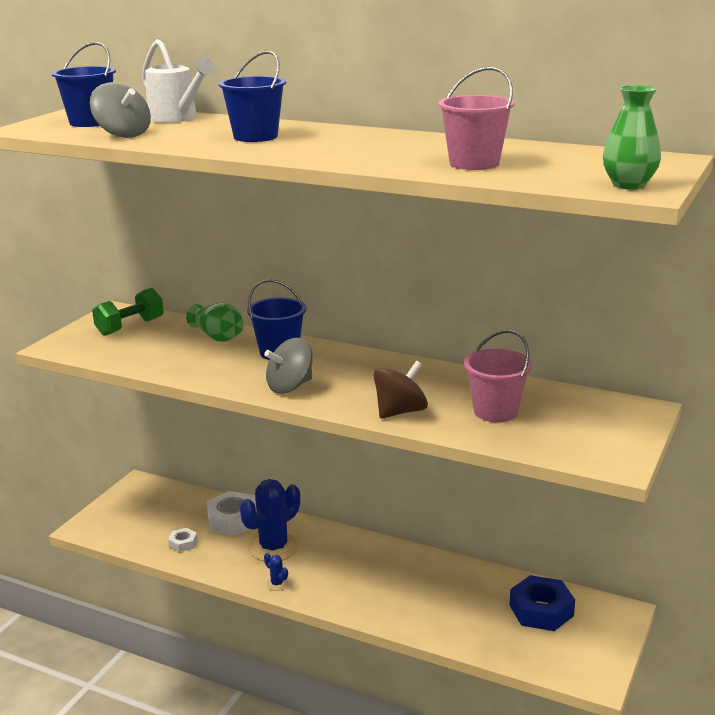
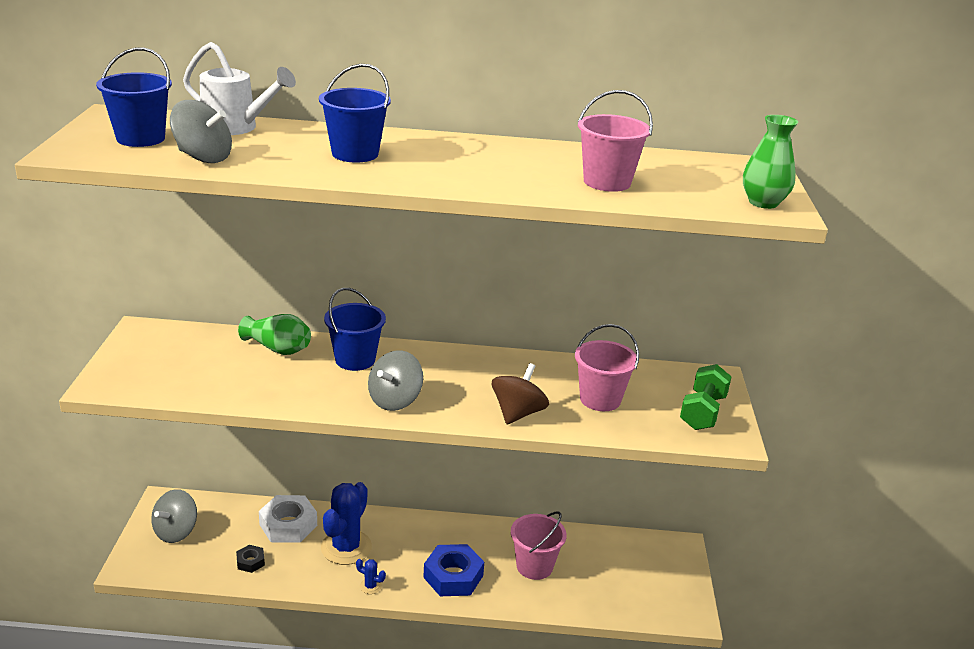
camera: 25 degrees left, 5 degrees up
(130, 327) = (172, 348): green dumbbell -> green dumbbell (702, 412)
(135, 508) = (176, 531): none -> grey spinning top
(183, 543) = (250, 562): white nut -> black nut
(448, 599) = (534, 566): none -> pink bucket
(541, 610) = (617, 560): blue nut -> blue nut (453, 576)

